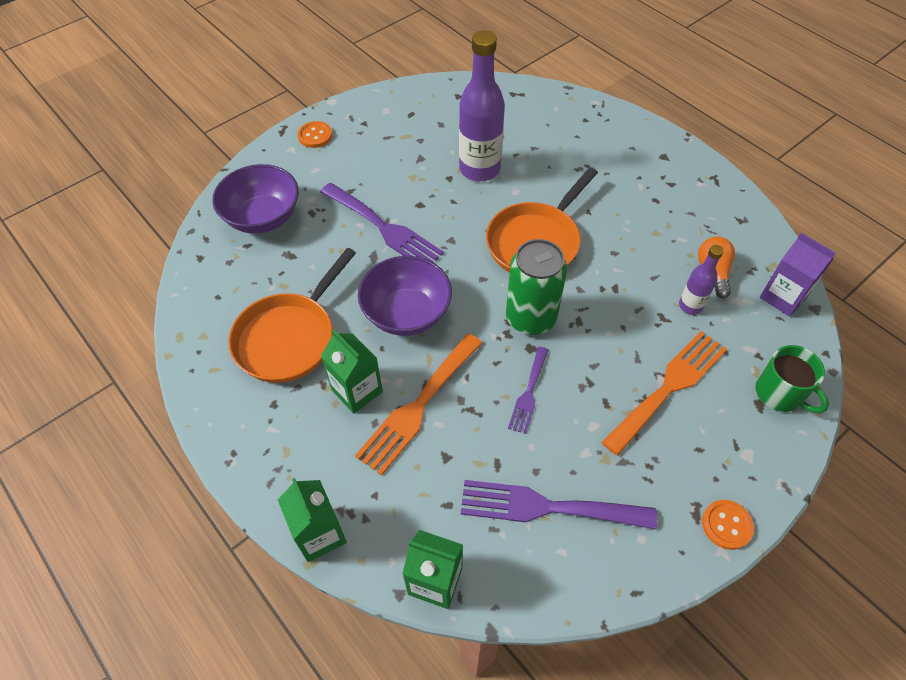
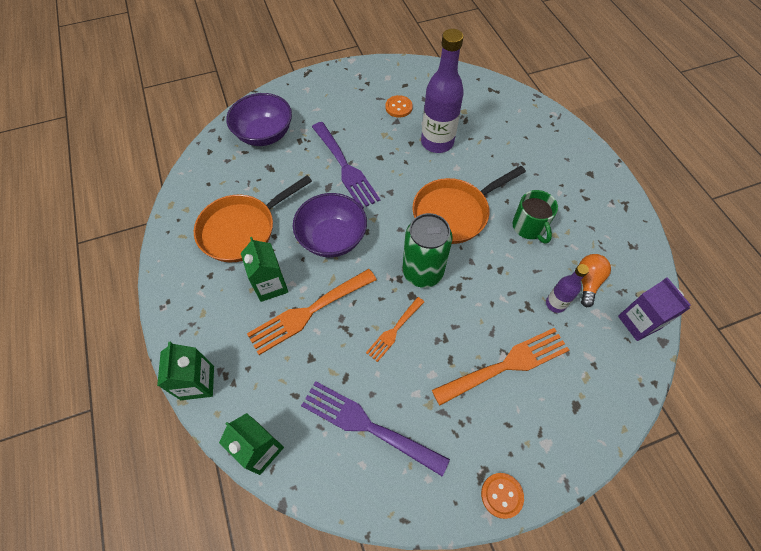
camera: 20 degrees right, 5 degrees up
(315, 136) = (328, 83): orange button -> orange button (398, 107)
(529, 393) = (394, 331): purple fork -> orange fork
(780, 393) = (597, 403): green mug -> green mug (529, 227)

